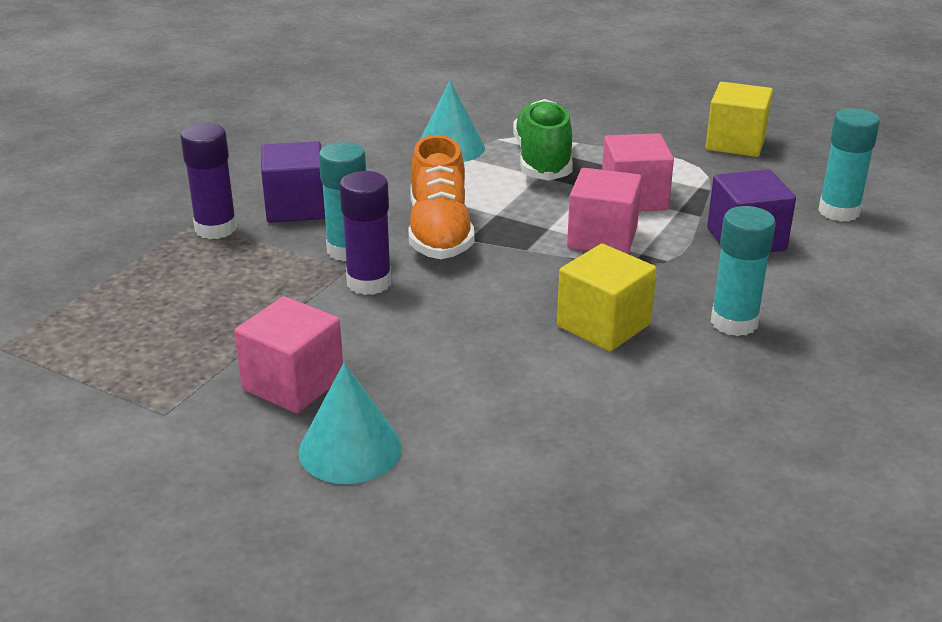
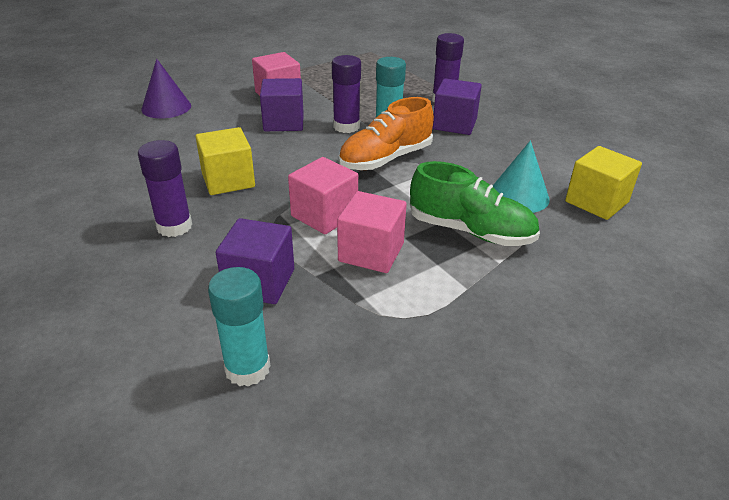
camera: 115 degrees right, 5 degrees up
(350, 449) = (219, 97): turquoise cone -> none
(398, 340) = (283, 122): none -> purple cube
(439, 232) = (385, 159): orange shoe -> orange shoe turned 60 degrees counterclockwise
(441, 496) = (166, 107): none -> purple cone
(734, 322) = (174, 226): turquoise glue stick -> purple glue stick
(735, 143) = (442, 373): yellow cube -> yellow cube (596, 202)

